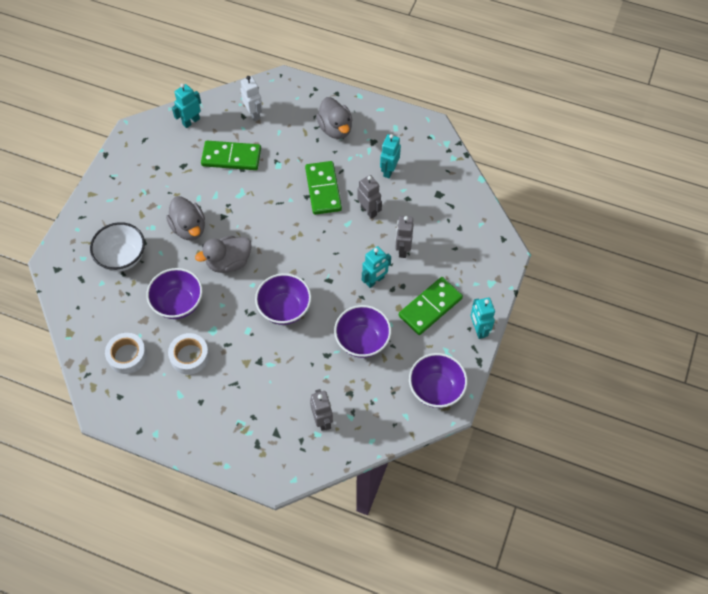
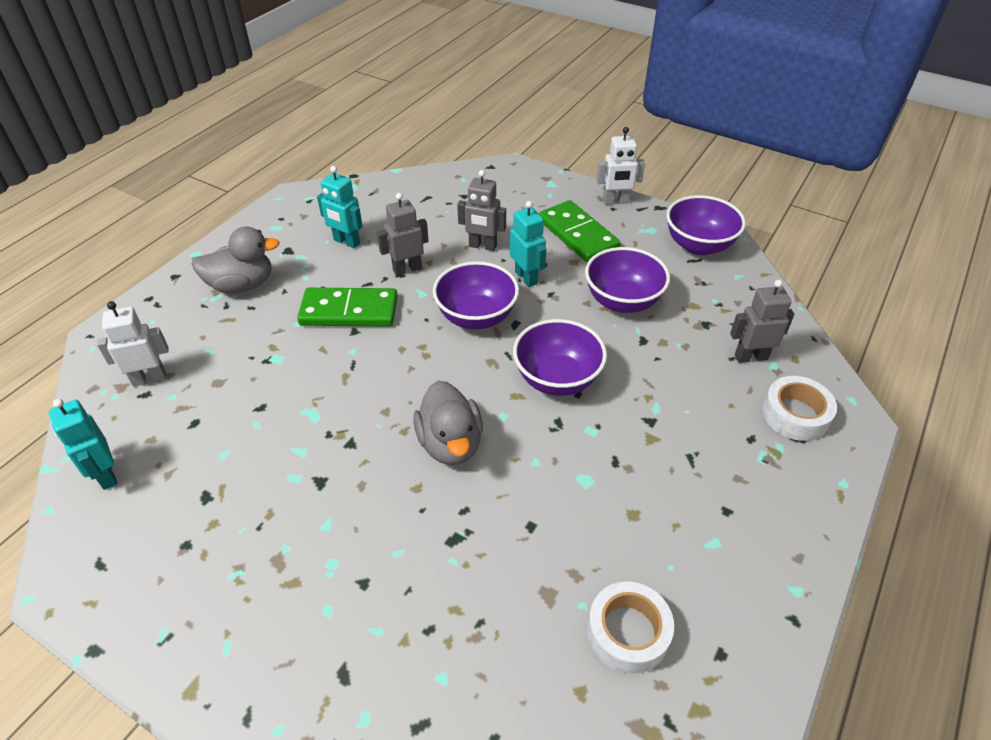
camera: 80 degrees left, 15 degrees down
(122, 257) = (388, 628): white bowl -> none
(178, 303) = (521, 530): purple bowl -> purple bowl (476, 317)
(189, 228) = (357, 498): grey duck -> none
(189, 356) = (635, 520): white tape -> white tape (795, 414)
(231, 157) = (226, 419): green domino -> none
(478, 329) = (615, 201): turquoise robot -> white robot

